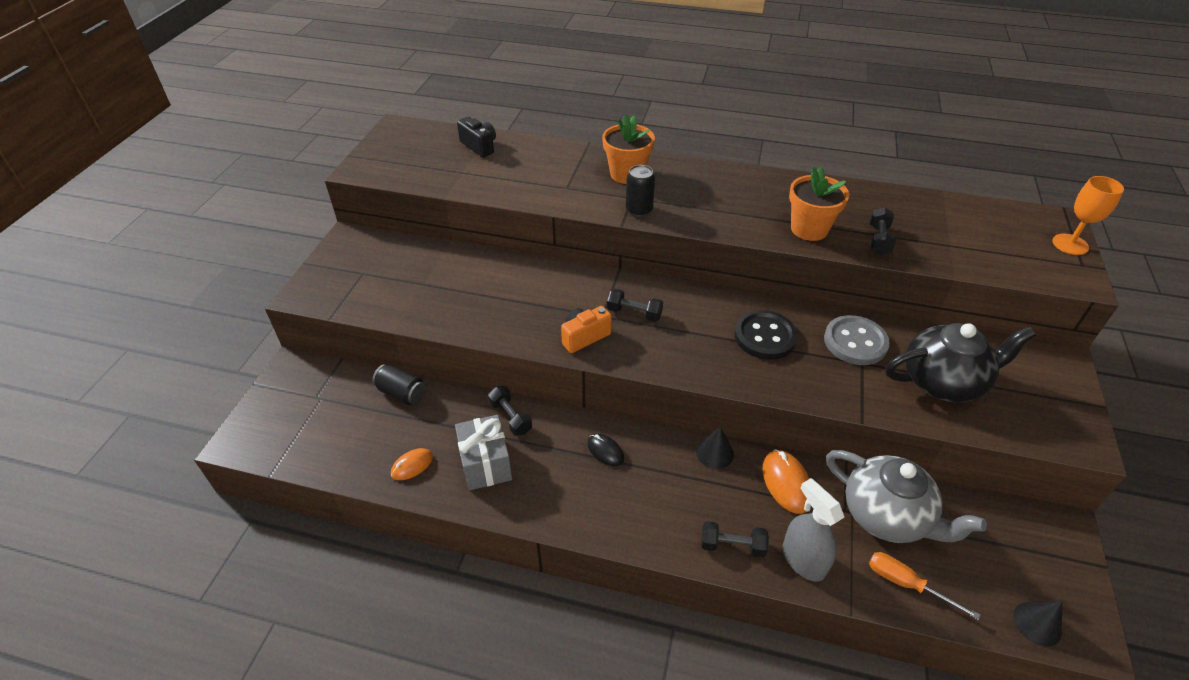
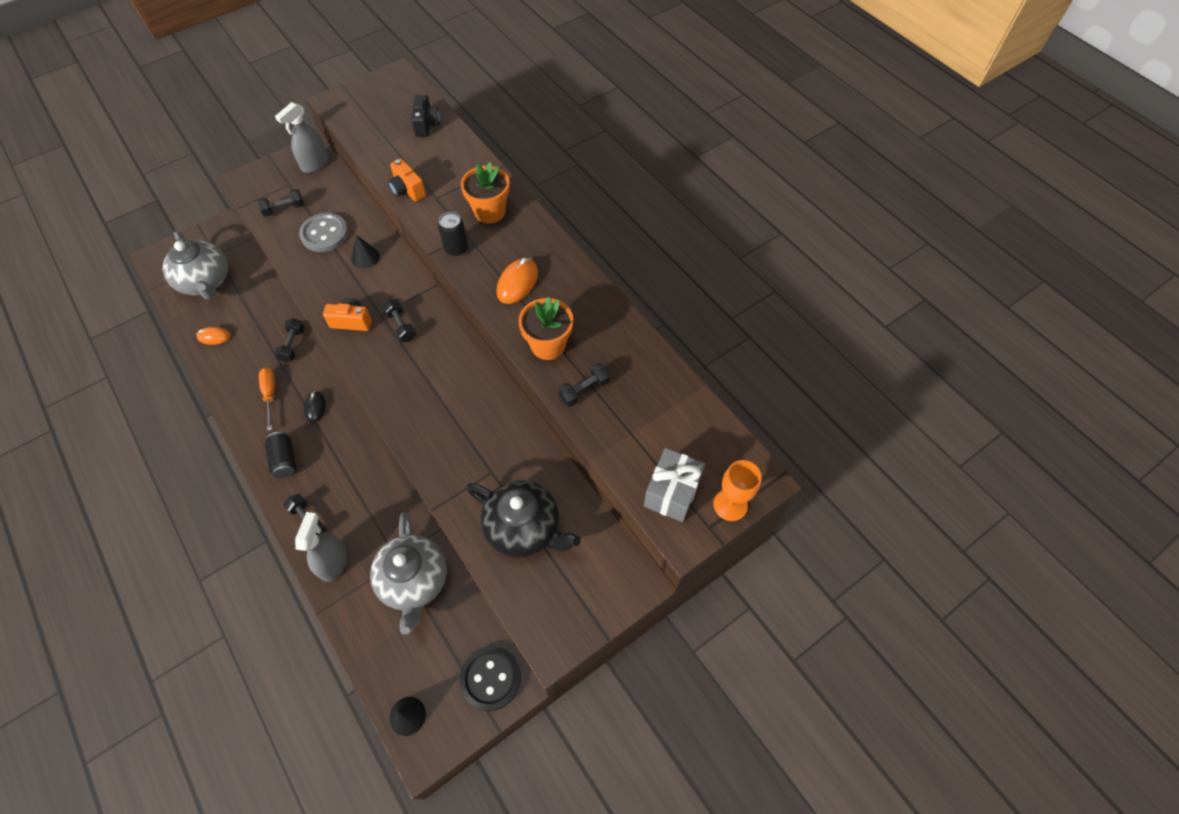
camera: 40 degrees right, 15 degrees up
(335, 425) = (206, 282): none -> grey teapot
(369, 245) = (315, 164): none -> grey spray bottle
(385, 293) = (284, 209): none -> black dumbbell
(401, 393) = (257, 285): black can -> black can (285, 460)
(486, 464) = (248, 365): grey gift -> grey gift (672, 492)
(532, 194) = (408, 190): none -> orange camera
(715, 453) = (371, 458): black cone -> black cone (365, 257)
(765, 337) = (457, 404): black button -> black button (490, 678)
(786, 483) = (385, 511): orange mouse -> orange mouse (517, 283)
(855, 342) = (509, 454): grey button -> grey button (324, 234)
(906, 584) = (368, 626): orange screwdriver -> orange screwdriver (270, 394)

